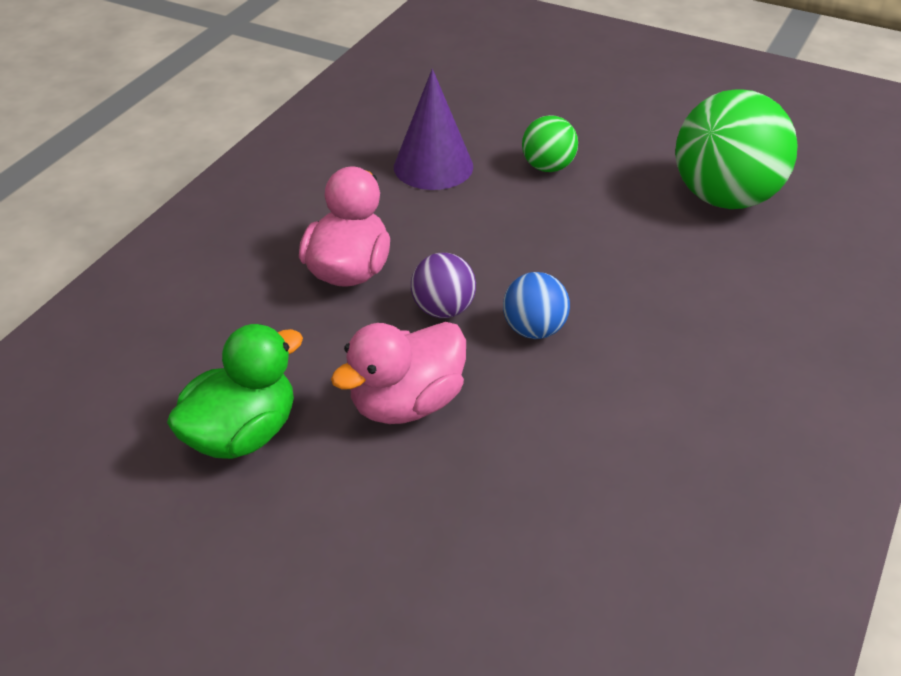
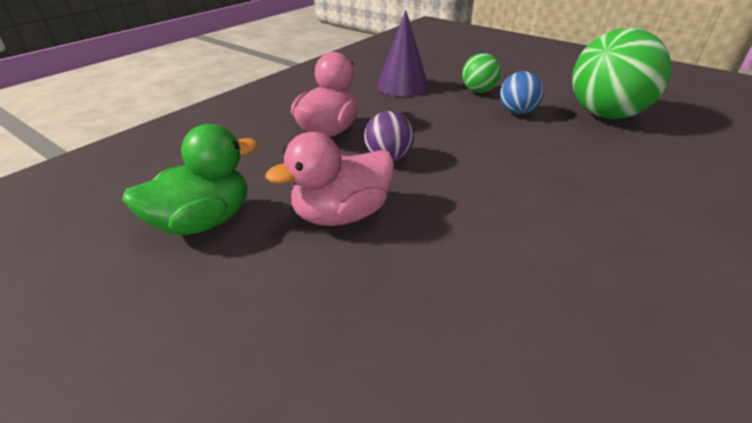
camera: 10 degrees right, 5 degrees down
(534, 330) = (455, 176): blue ball -> blue ball (517, 112)

